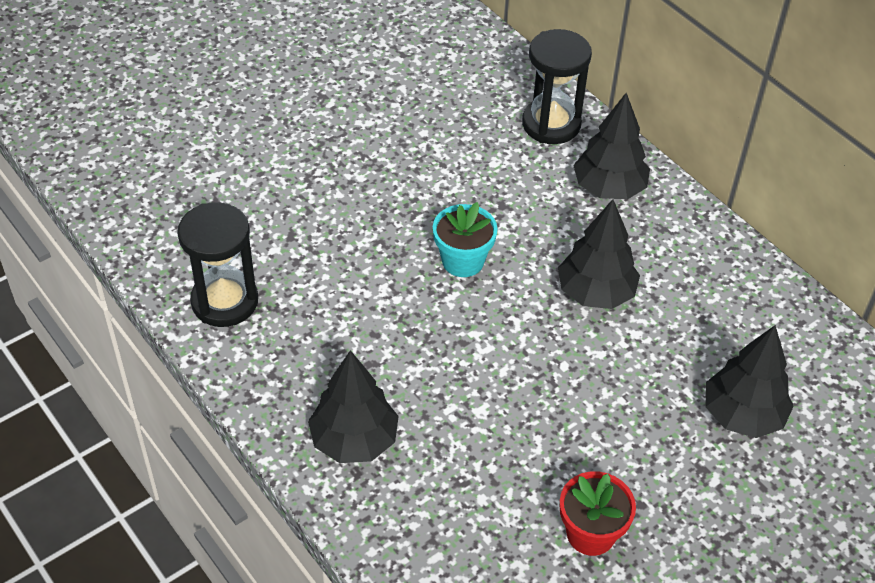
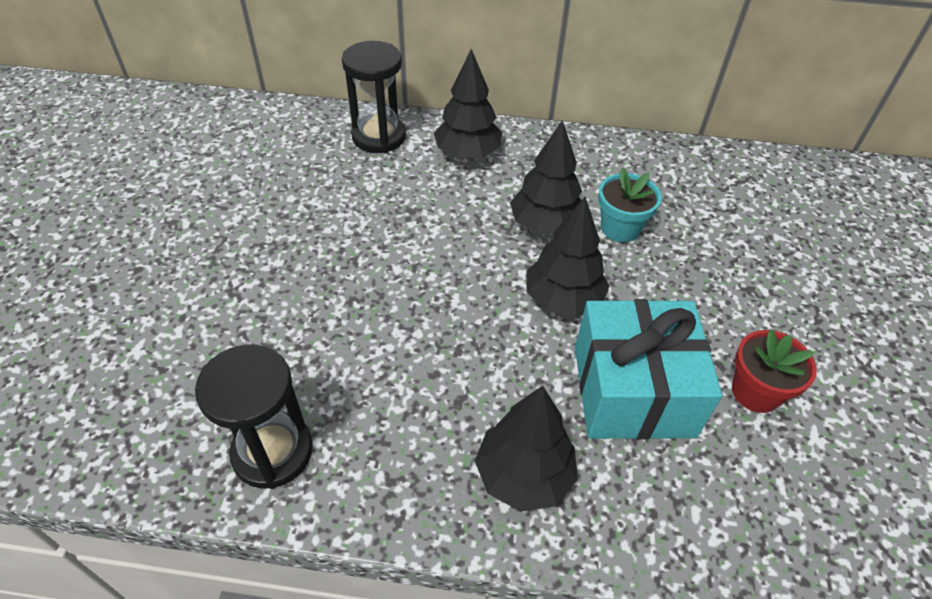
camera: 45 degrees left, 0 degrees up
(463, 261) = (432, 268): turquoise flower pot -> turquoise flower pot (620, 228)
(498, 455) = (633, 390): none -> turquoise gift
(742, 415) = (722, 237): black tree -> black tree (563, 300)

